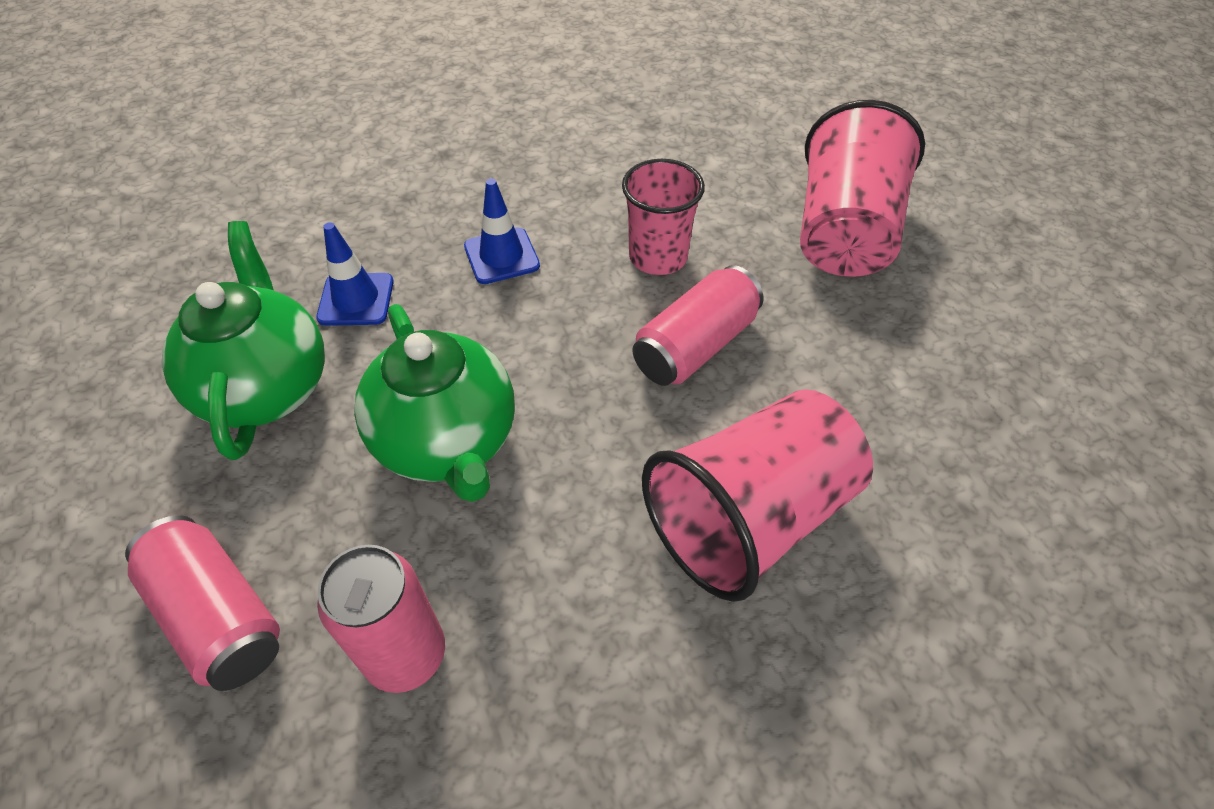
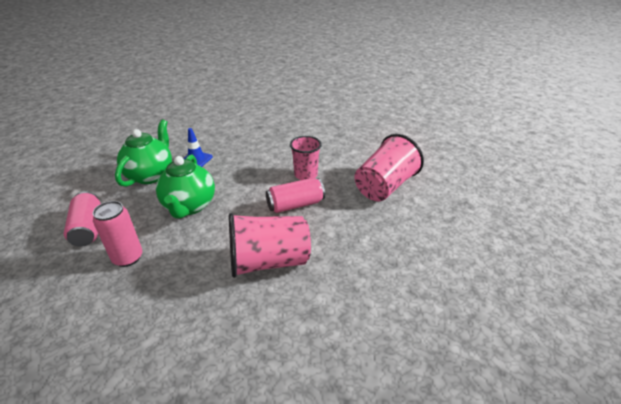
camera: 25 degrees right, 15 degrees down
(501, 256) = (252, 160): blue traffic cone -> none

